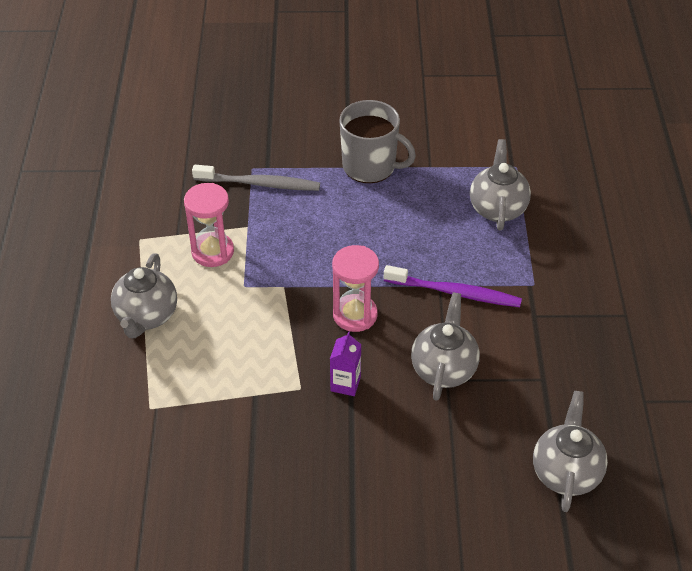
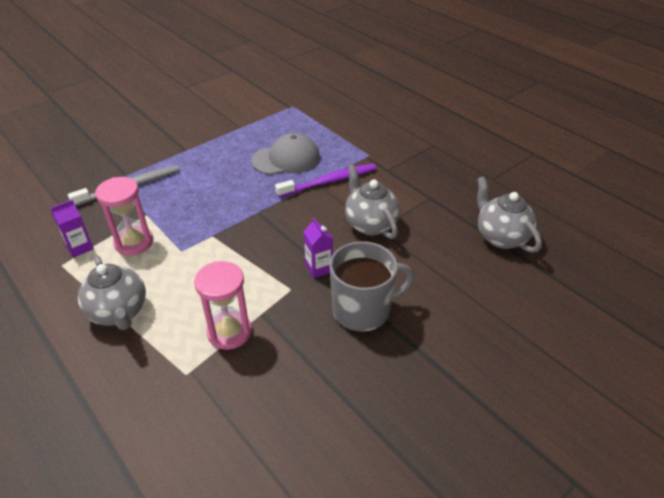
camera: 40 degrees left, 5 degrees down
(166, 229) = (80, 247): none -> purple carton
(355, 315) = (280, 226): pink hourglass -> pink hourglass (229, 332)
(370, 166) = (201, 143): grey mug -> grey mug (363, 310)
(438, 237) = (286, 159): none -> grey cap
(497, 208) = (305, 129): grey teapot -> none

